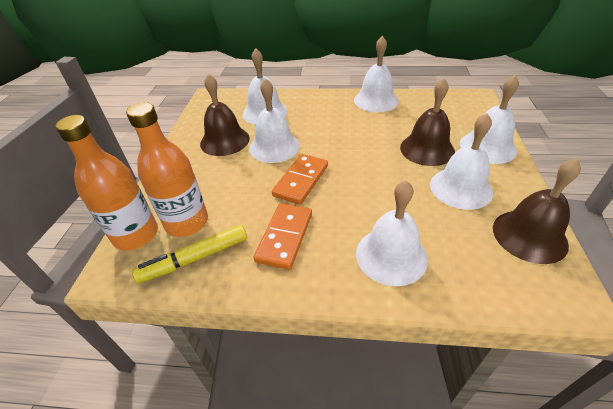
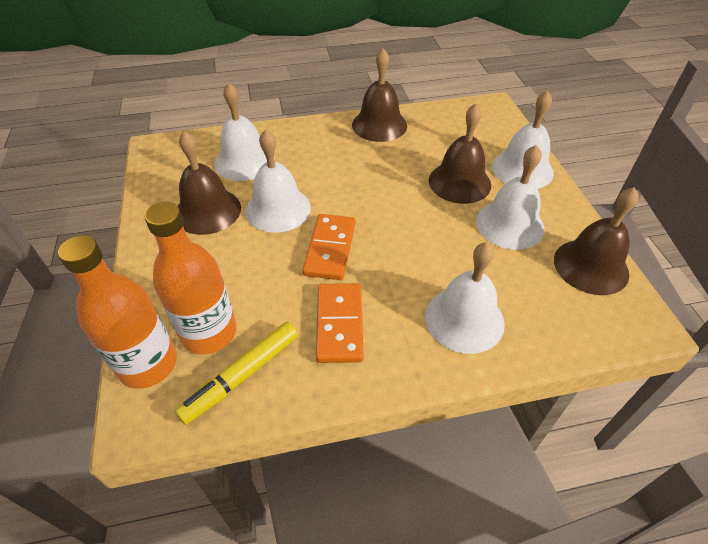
camera: 20 degrees left, 5 degrees up
(376, 100) = (379, 125): white bell -> brown bell

